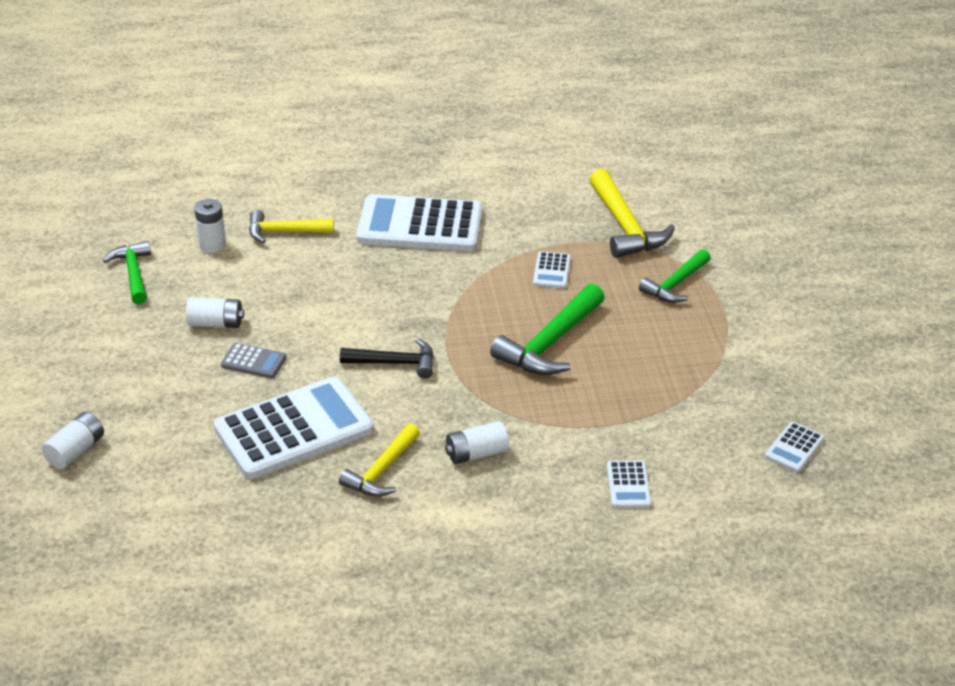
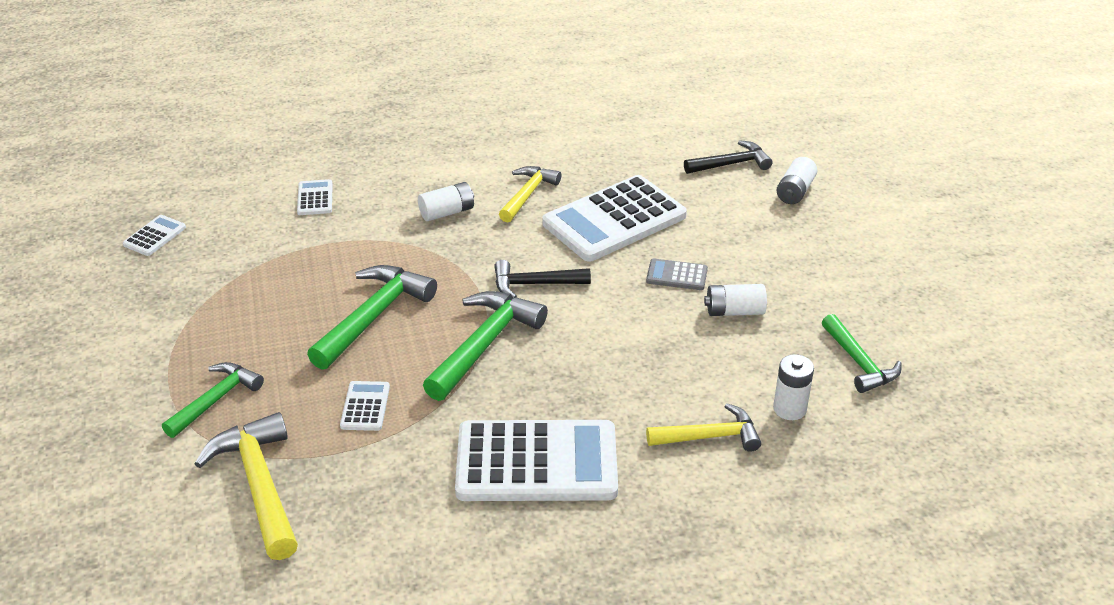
camera: 175 degrees right, 0 degrees up
(126, 496) = (731, 164): none -> black hammer
(449, 311) = (484, 344): none -> green hammer

